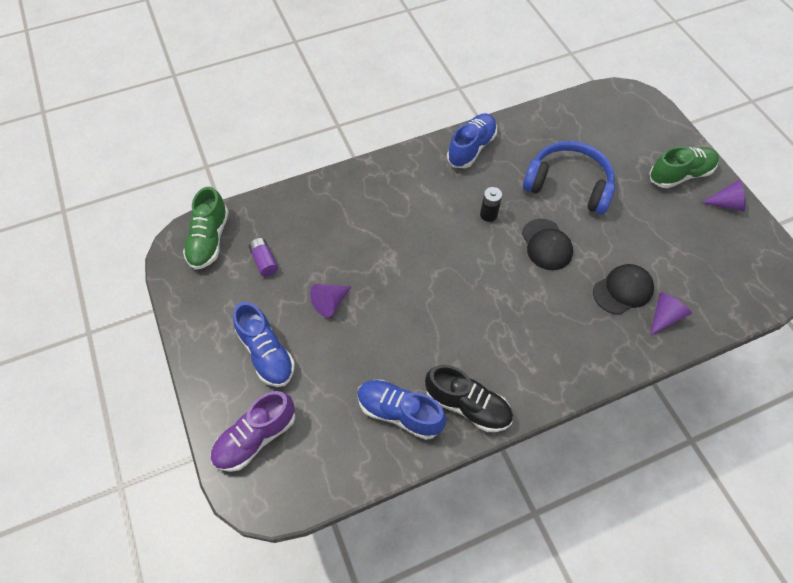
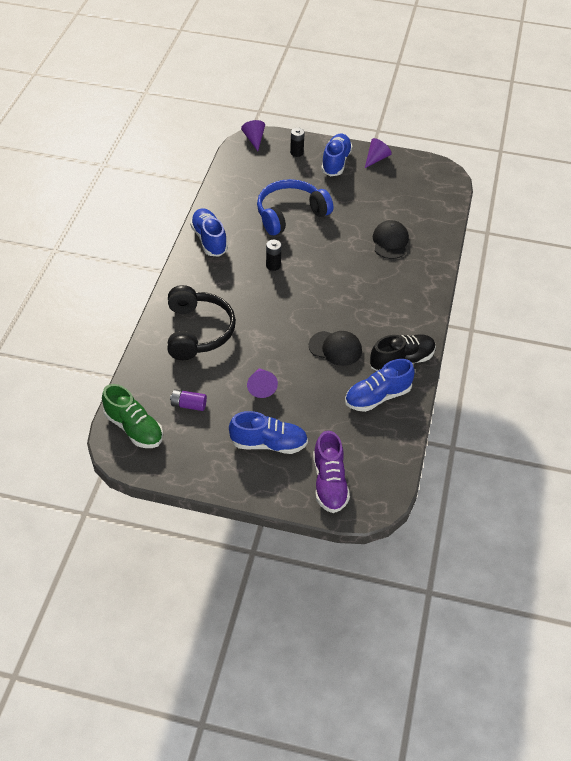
camera: 55 degrees left, 10 degrees down
(354, 212) = (197, 331): none -> black headphones
(546, 244) = (324, 253): black cap -> black cap (335, 348)
(655, 137) = (296, 153): none -> black battery
(664, 316) = (424, 236): purple cone -> purple cone (254, 139)
(679, 175) = (336, 162): green shoe -> blue shoe

